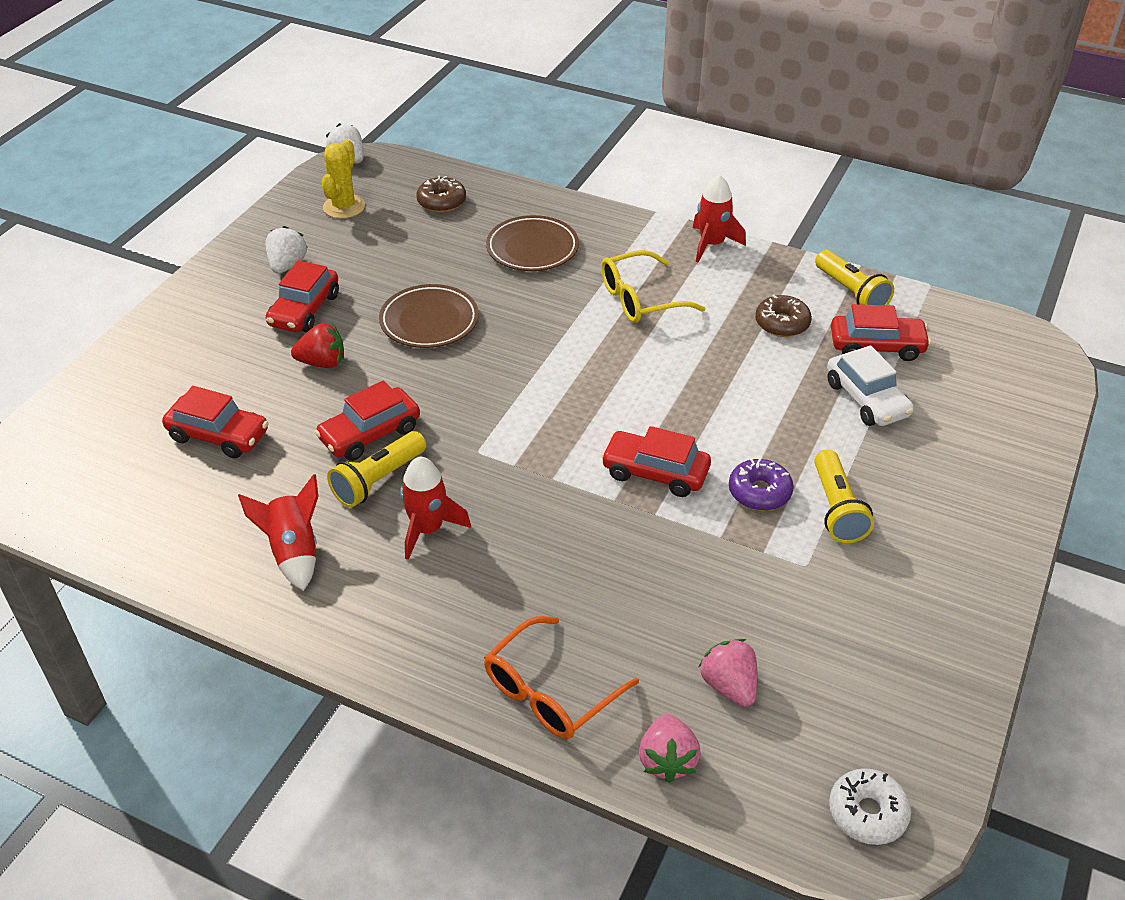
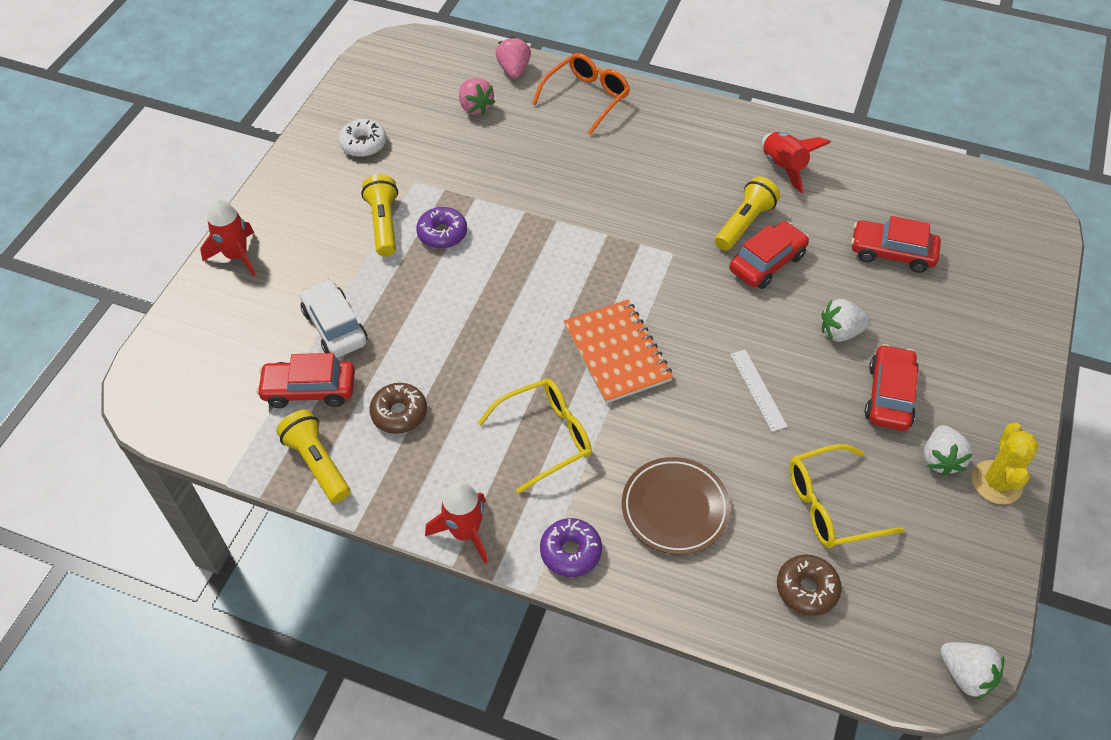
camera: 175 degrees right, 10 degrees up
(322, 363) = (840, 332): red strawberry -> white strawberry
(344, 207) = (924, 568): yellow cactus -> yellow cactus (996, 482)
(399, 243) = (830, 505): none -> yellow glasses
(428, 529) = (693, 189): red rocket -> red rocket (236, 255)
(429, 321) = (757, 390): brown plate -> white ruler
(562, 358) = (617, 353): none -> orange notebook
(624, 229) = (570, 552): none -> purple donut
(655, 472) = (525, 244): red car -> none
(867, 813) = (403, 54): white donut -> white donut (363, 144)

